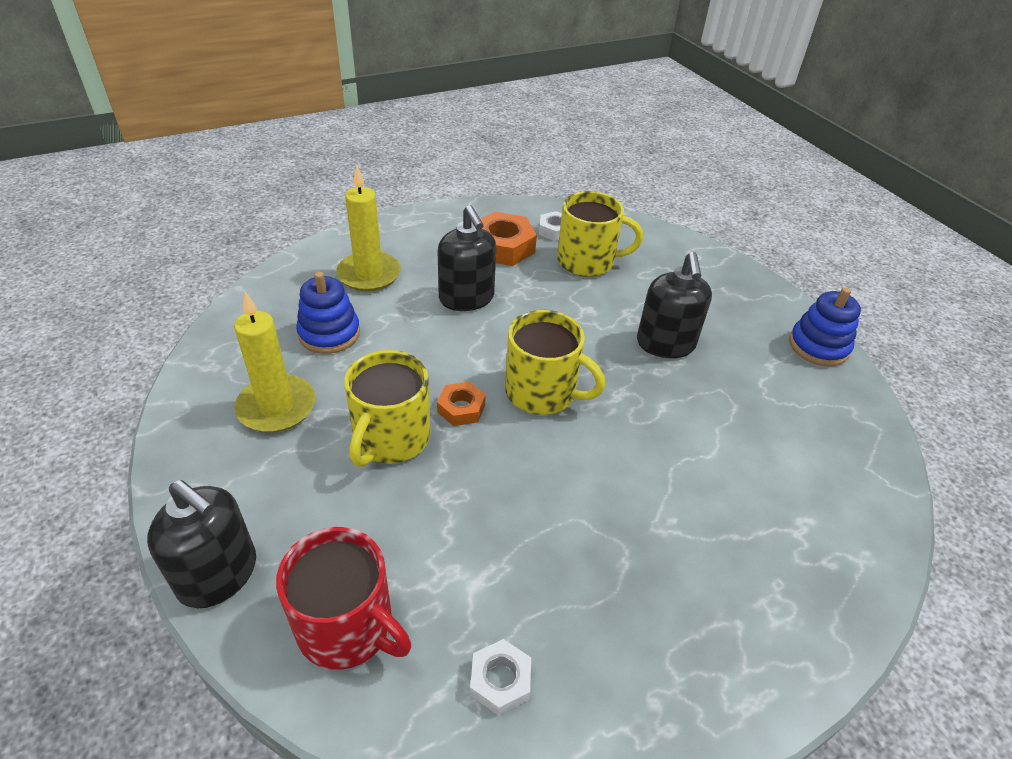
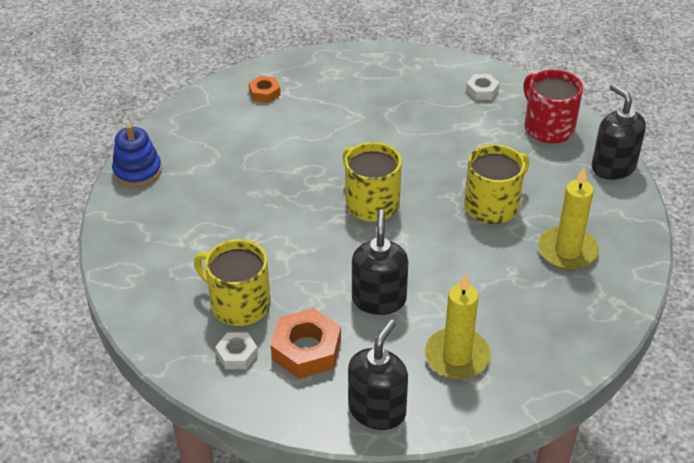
camera: 150 degrees left, 0 degrees up
(329, 334) = (513, 301): blue stacking toy -> none
(461, 408) = (435, 210): orange nut -> orange nut (264, 93)
(665, 344) = (249, 208): black soap dispenser -> black soap dispenser (377, 410)

